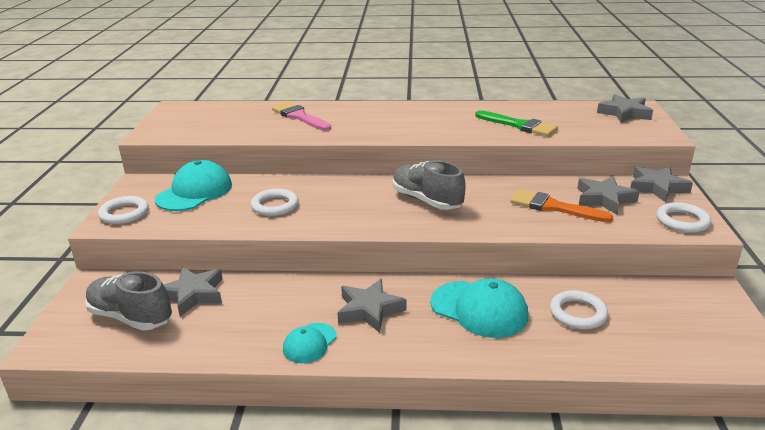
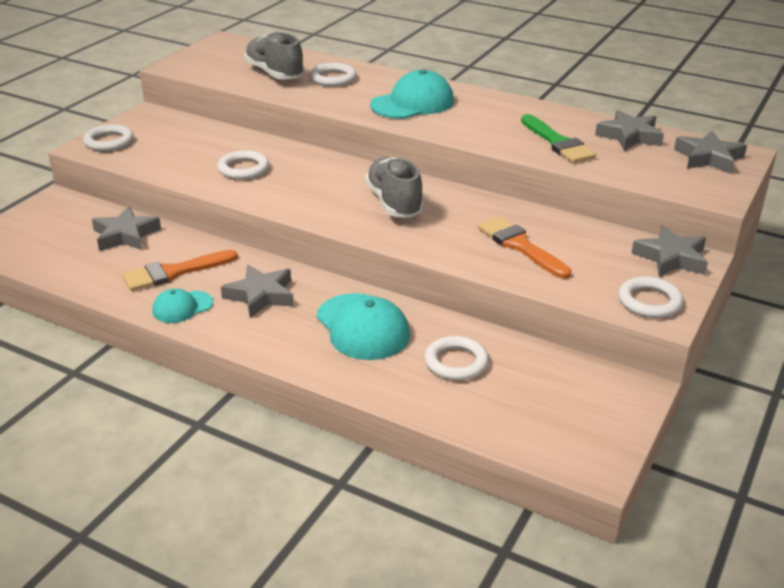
camera: 25 degrees right, 5 degrees up
(131, 317) = (62, 239): grey shoe -> grey shoe (274, 74)
(194, 192) = (185, 136): turquoise cap -> turquoise cap (412, 103)
(271, 314) = (174, 272): none -> orange brush
(299, 117) = (333, 78): pink brush -> white ring
(604, 199) = (589, 253): grey star -> grey star (629, 136)

